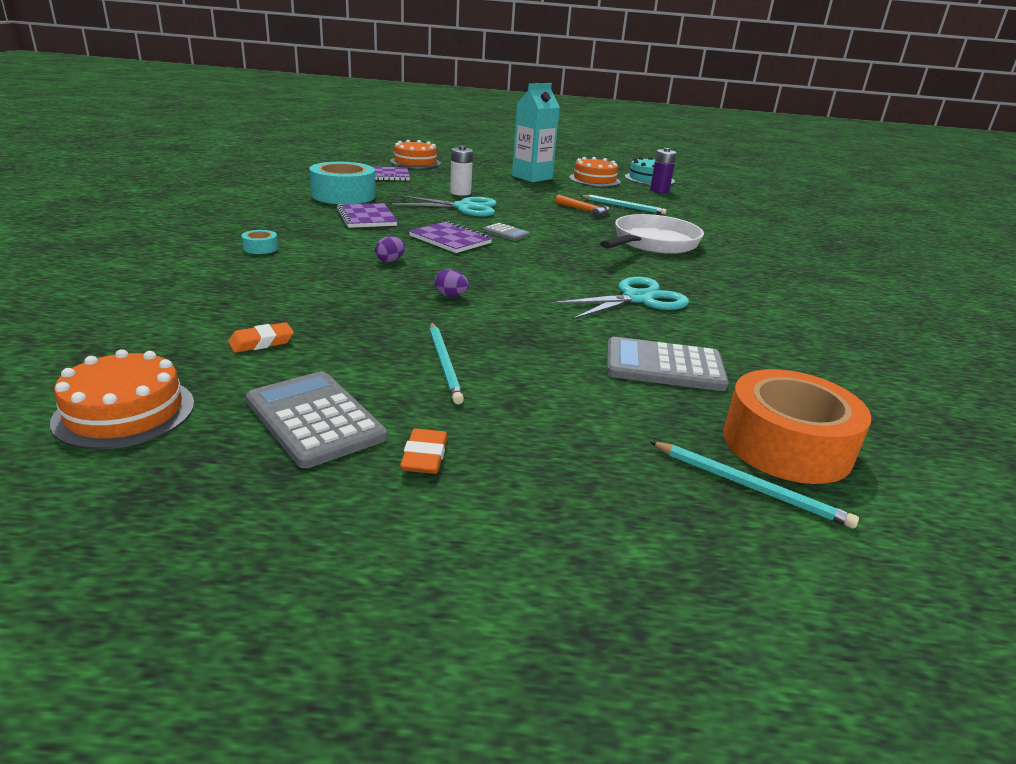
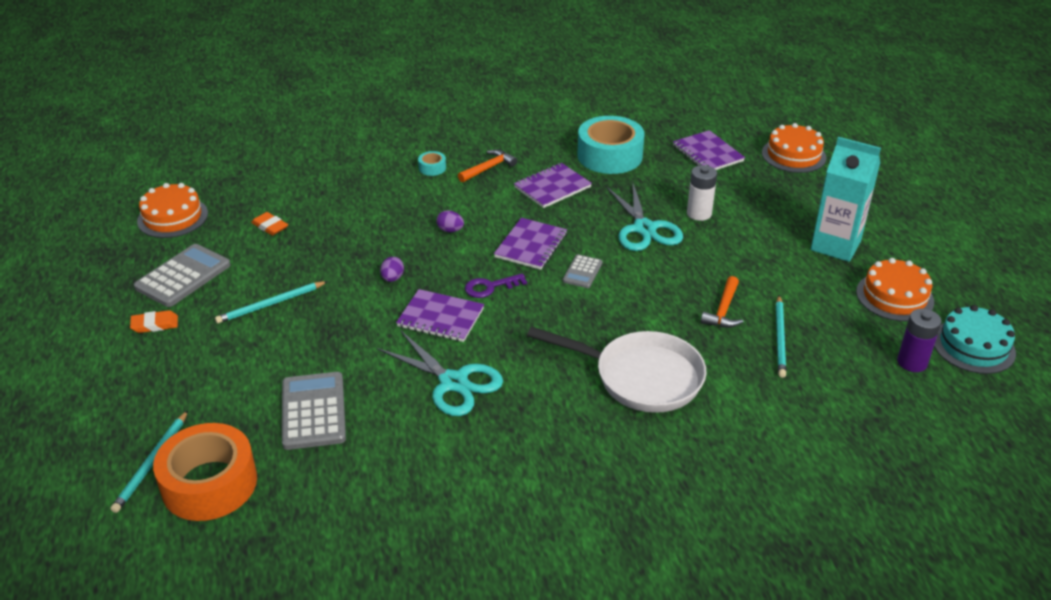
camera: 75 degrees right, 10 degrees up
(298, 230) = (488, 168): none -> orange hammer
(501, 263) = (490, 287): none -> purple key
(535, 287) = (440, 318): none -> purple notebook

